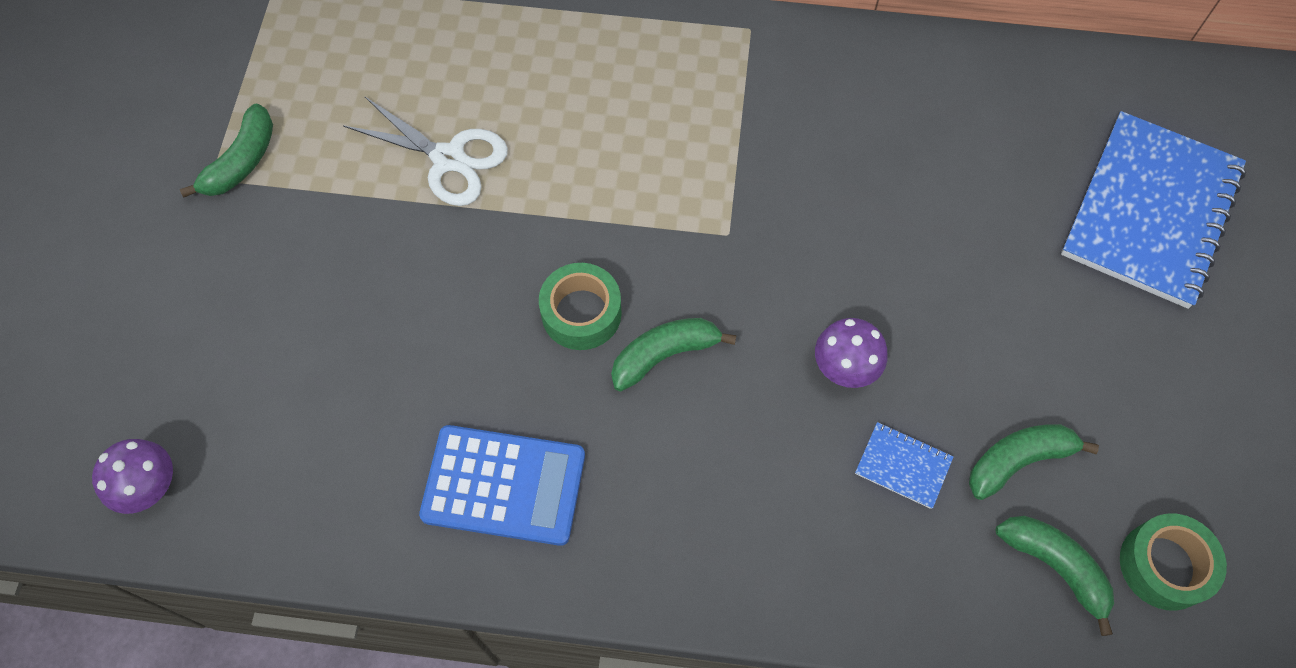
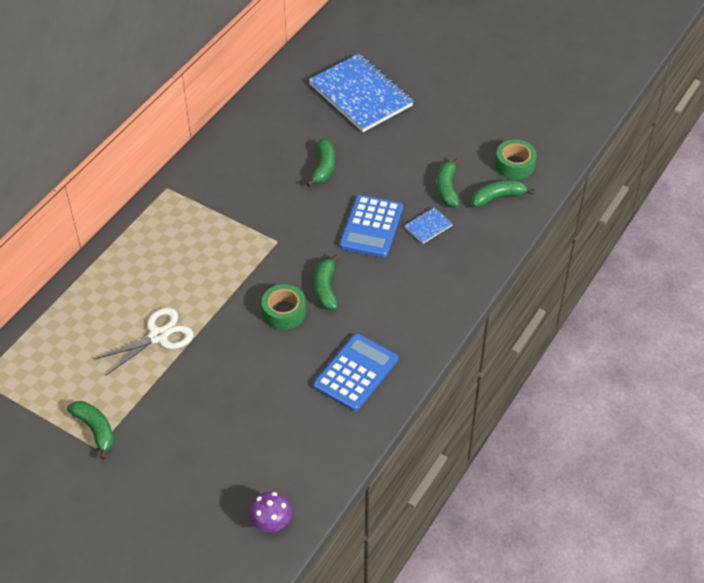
camera: 65 degrees left, 15 degrees down
(845, 368) = (371, 227): purple mushroom -> blue calculator
(936, 230) = (323, 167): none -> green banana

